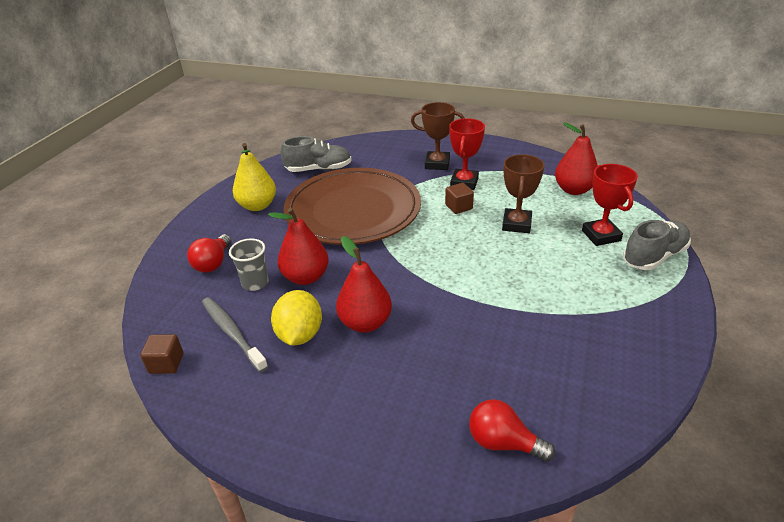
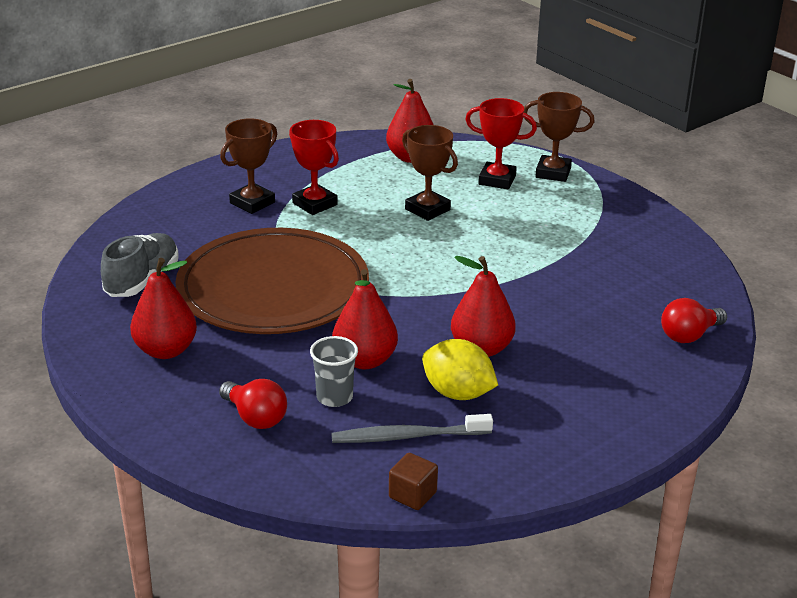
camera: 60 degrees left, 5 degrees down
(257, 206) = (166, 350): yellow pear -> red pear
(458, 207) = (356, 226): brown cube -> none
(654, 256) = (553, 173): grey shoe -> brown trophy

